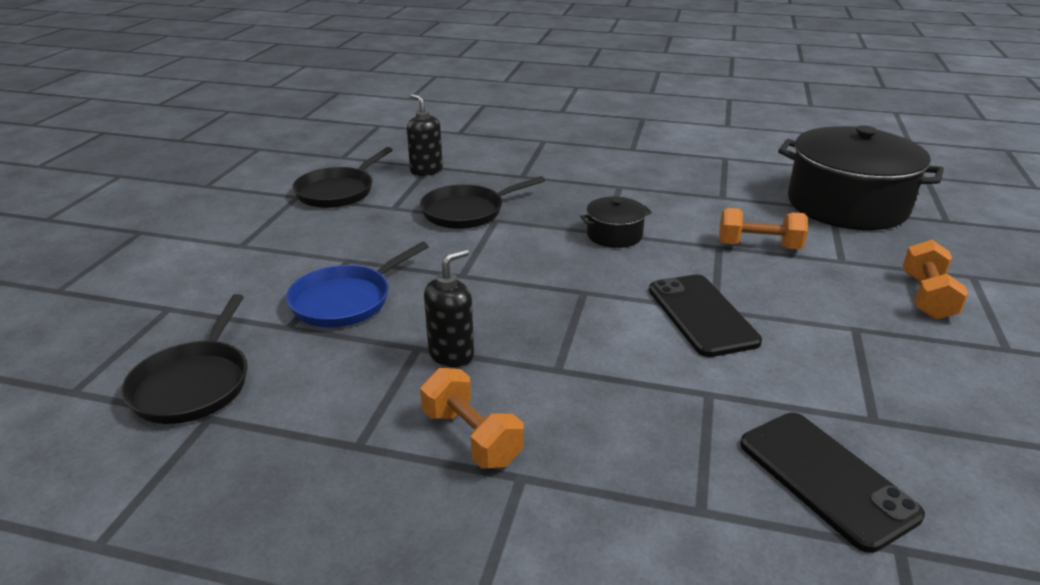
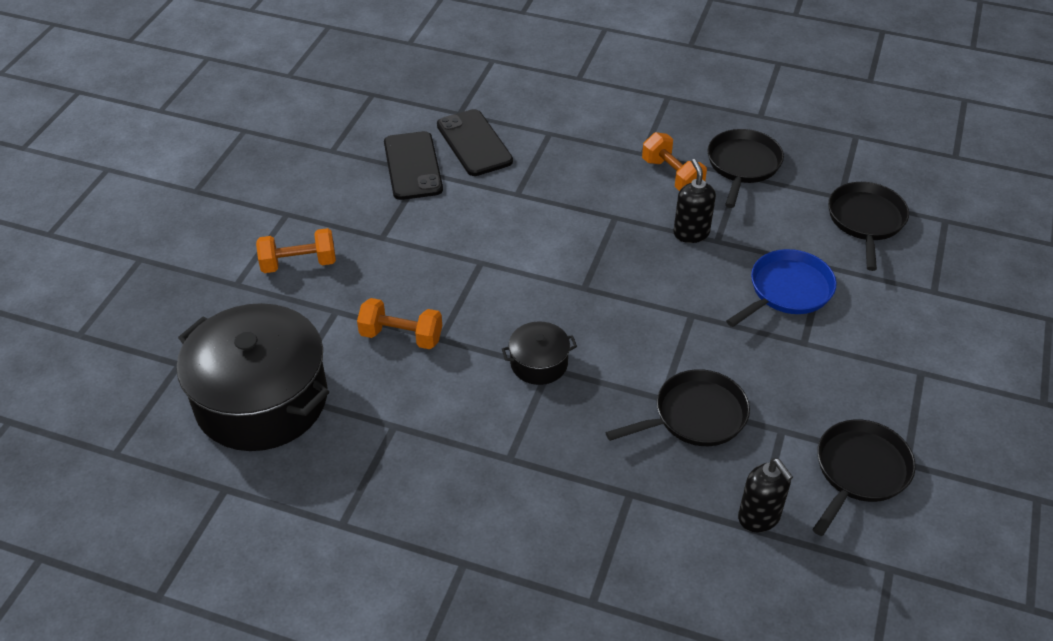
camera: 175 degrees left, 15 degrees up
(347, 464) = (742, 165): none -> black pan
(451, 354) = (691, 233): black soap dispenser -> black soap dispenser turned 120 degrees clockwise
(702, 315) = (494, 257): black phone -> black phone (413, 166)
(926, 297) = (299, 264): orange dumbbell -> orange dumbbell turned 60 degrees clockwise

